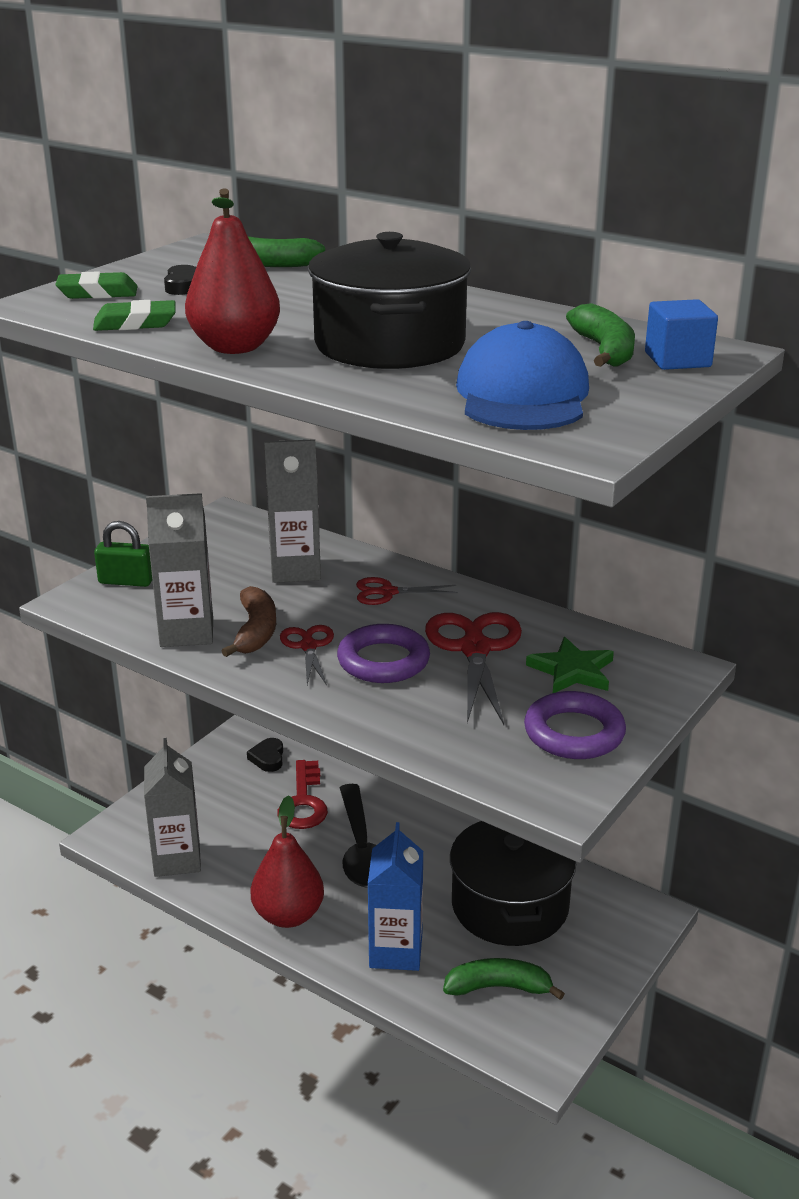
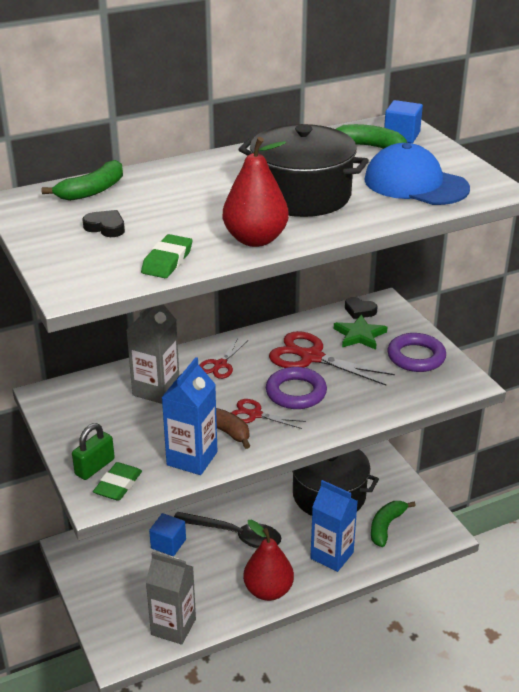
camera: 60 degrees left, 5 degrees up
(97, 293) = (79, 261): green eraser -> green eraser (118, 485)
(187, 632) = (192, 458): grey carton -> blue carton
(268, 758) = (107, 544): black heart -> black heart (359, 311)
(303, 802) = (168, 544): red key -> blue cube

